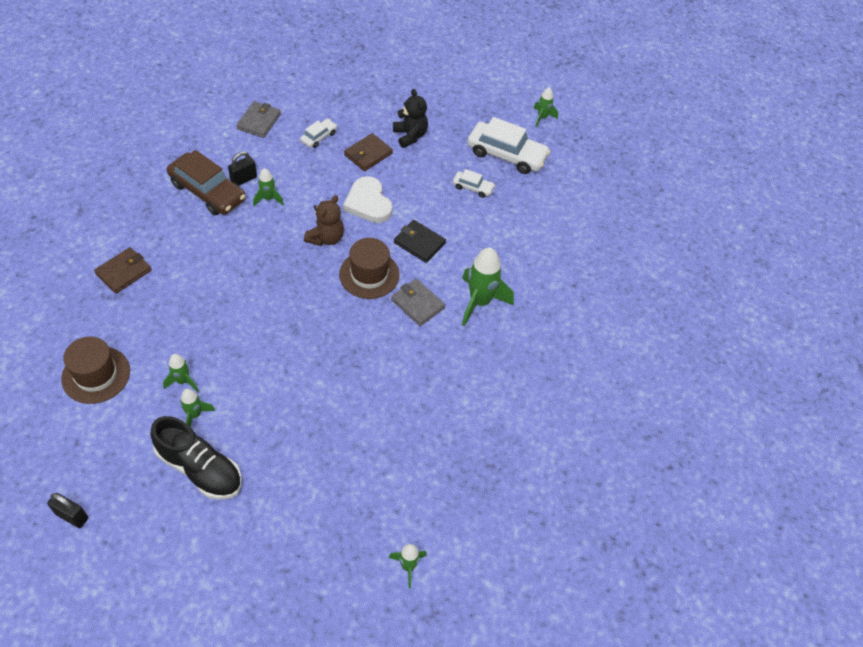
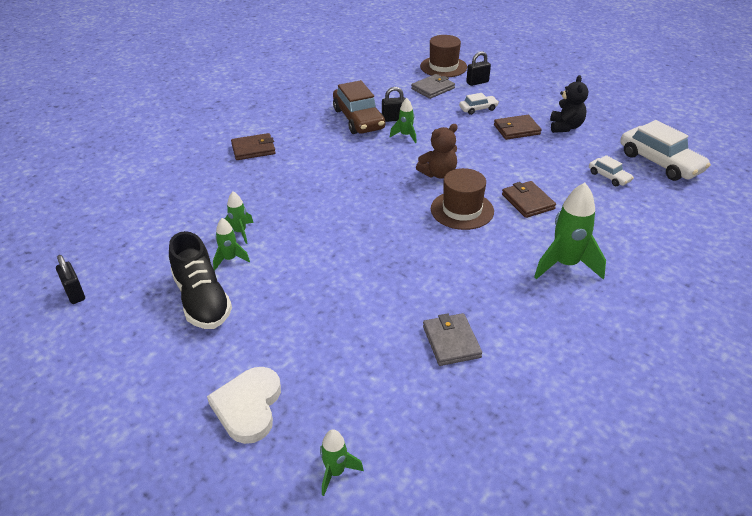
camera: 35 degrees right, 15 degrees down
(96, 375) = (177, 205): brown hat -> brown hat (443, 67)
(299, 98) = (477, 82): none -> black padlock
(368, 203) = (495, 161): white heart -> white heart (248, 406)
(417, 304) = (496, 246): grey wallet -> grey wallet (451, 342)
(419, 243) = (528, 202): black wallet -> brown wallet
(542, 118) = (715, 145): green rocket -> none

